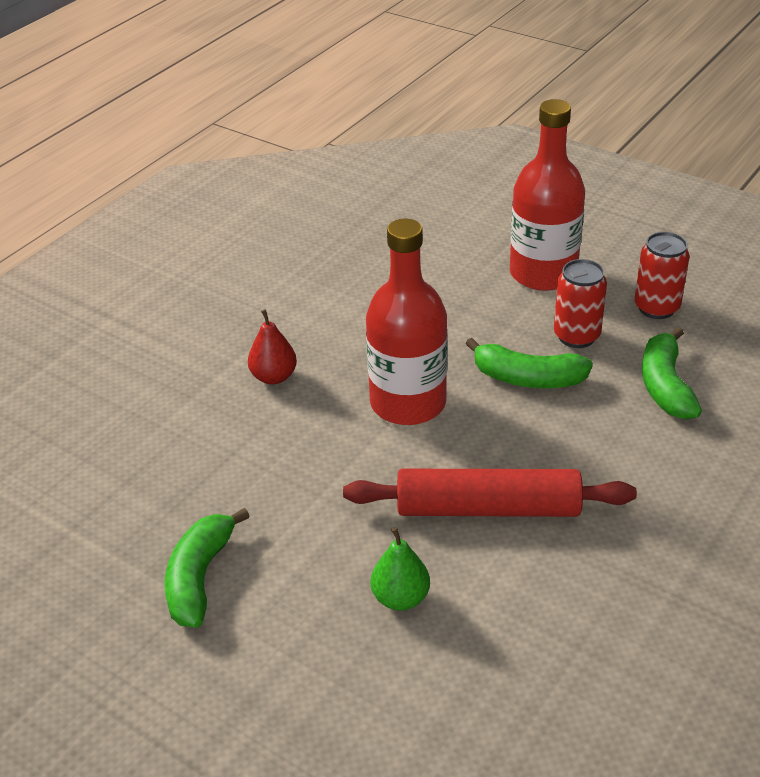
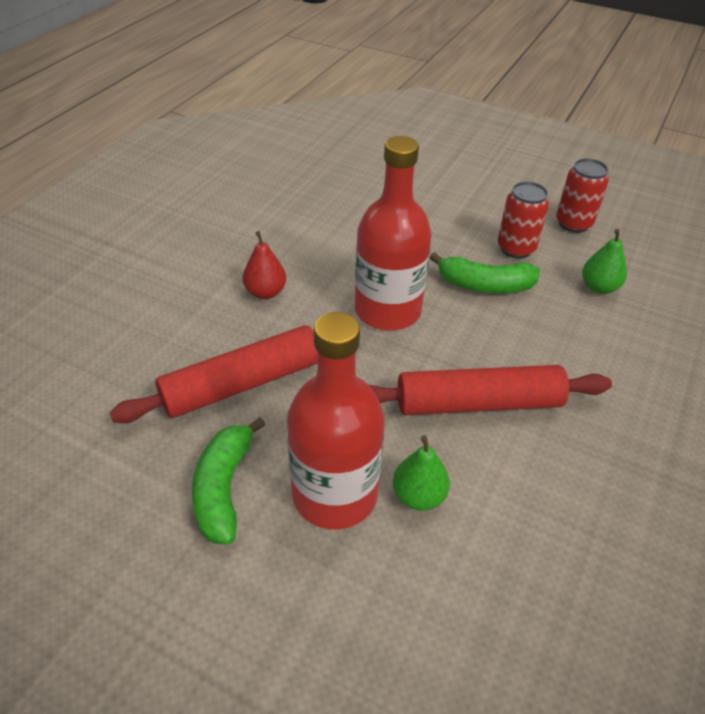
camera: 10 degrees left, 5 degrees up
(234, 475) = (243, 384): none -> red rolling pin
(543, 273) = (475, 199): red bottle -> red bottle (334, 494)
(665, 386) = (599, 287): green banana -> green pear

